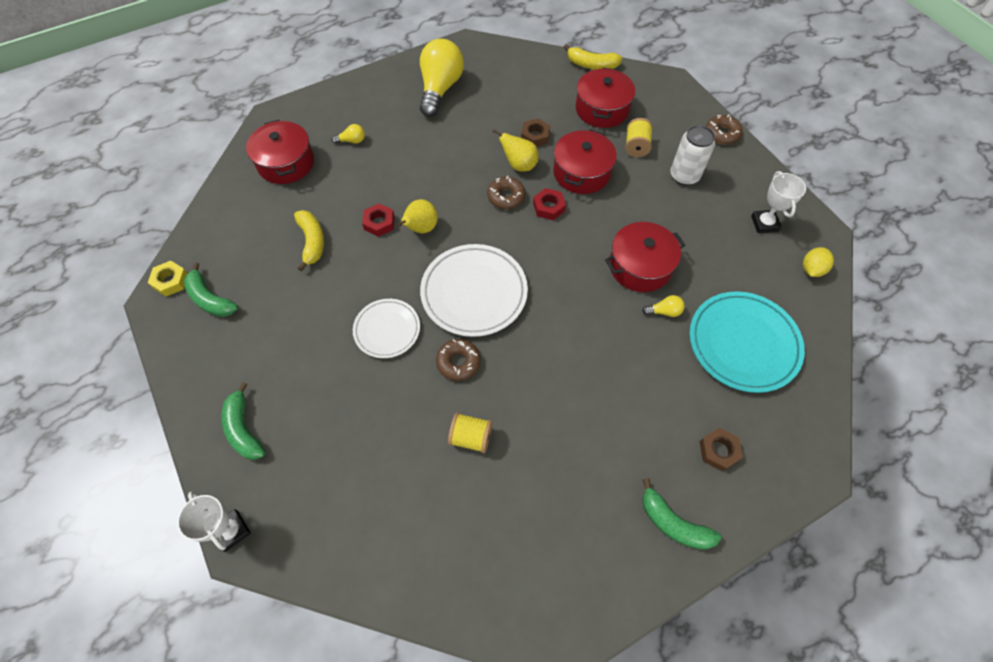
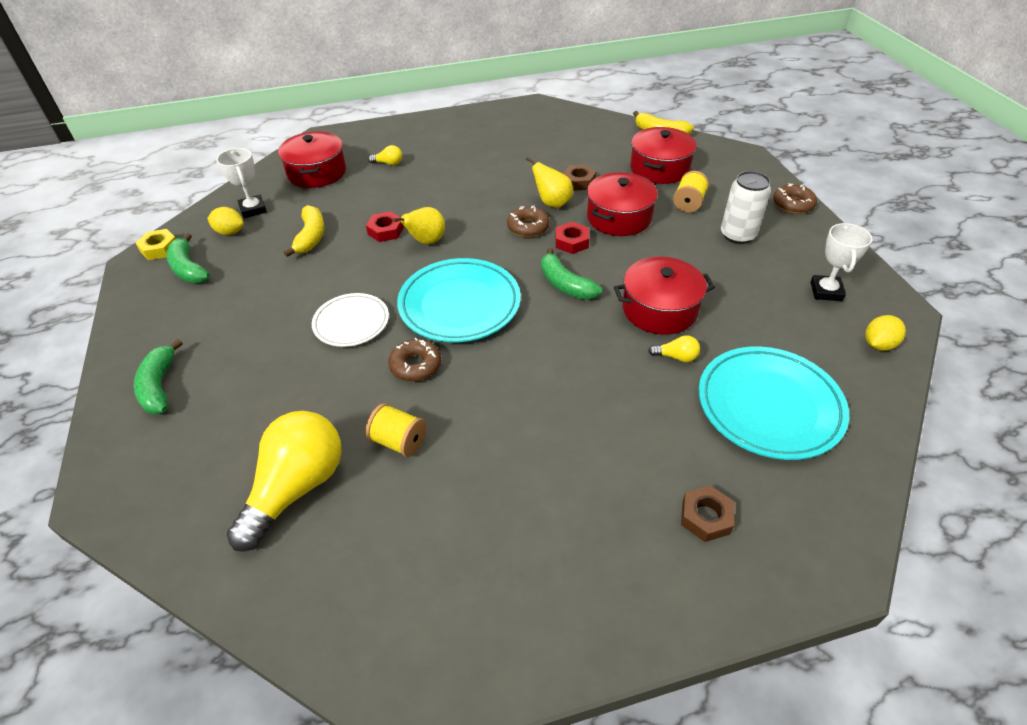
camera: 15 degrees right, 15 degrees down
(231, 250) = (230, 232): none -> yellow lemon
(232, 531) = (94, 481): white trophy -> white trophy (253, 209)
(440, 89) = (494, 134): yellow light bulb -> yellow light bulb (297, 488)
(474, 292) = (459, 304): white plate -> turquoise plate
(673, 523) = (620, 589): green banana -> green banana (565, 284)

